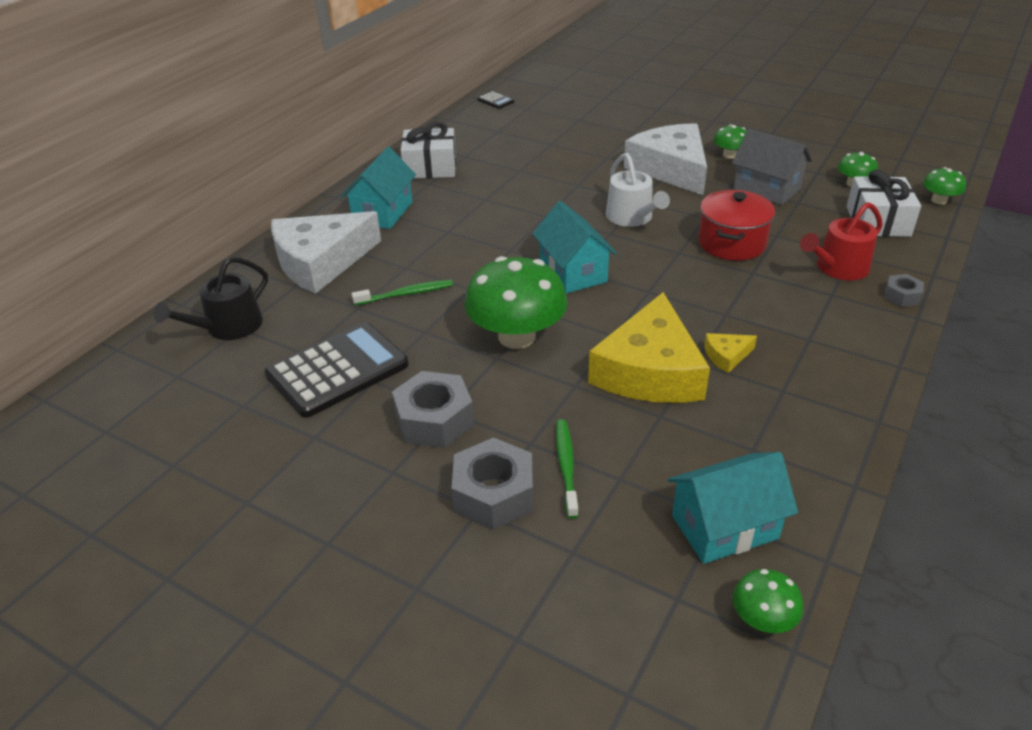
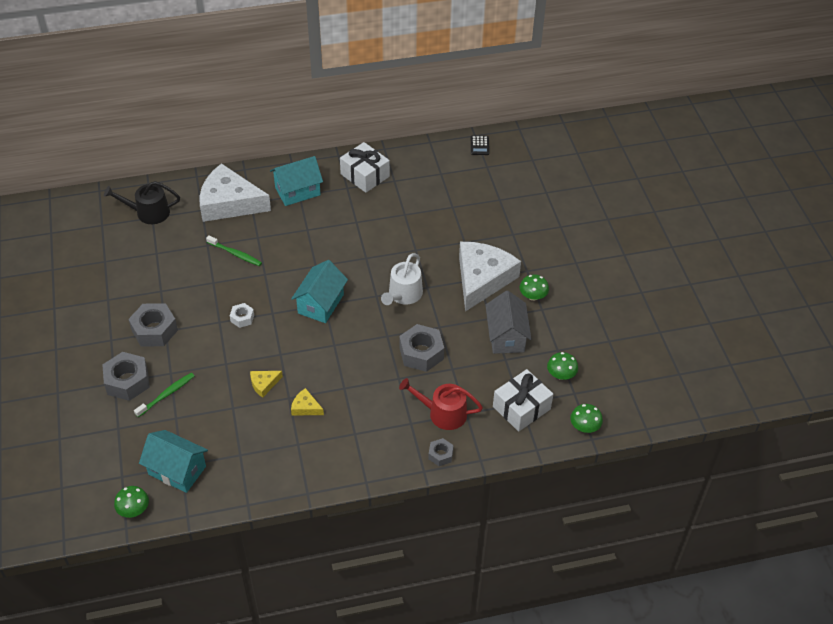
camera: 45 degrees right, 10 degrees up
(337, 370) = (156, 273): black calculator -> none
(517, 336) = (242, 318): green mushroom -> white nut
(649, 370) = (264, 384): yellow cheese -> yellow cheese, size x0.41
(732, 243) = (421, 353): red pot -> grey nut

